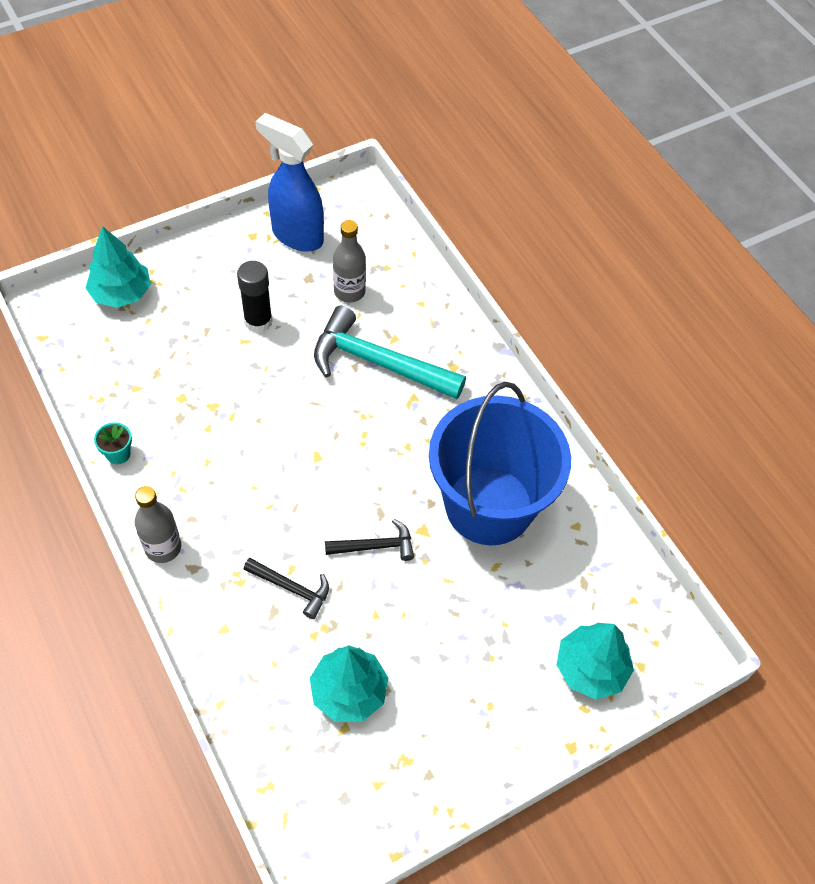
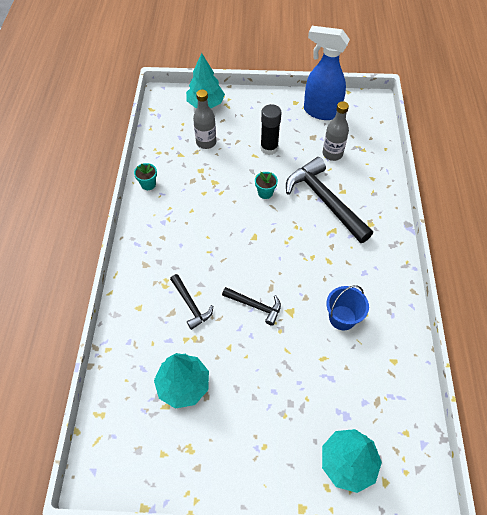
camera: 35 degrees right, 0 degrees up
(163, 548) = (137, 245): grey bottle -> grey bottle (206, 142)
(293, 388) = (265, 193): none -> turquoise flower pot
(296, 235) = (320, 112): blue spray bottle -> blue spray bottle turned 45 degrees counterclockwise
(378, 363) = (324, 200): turquoise hammer -> black hammer
(489, 505) = (342, 318): blue bucket -> blue bucket, size x0.42

